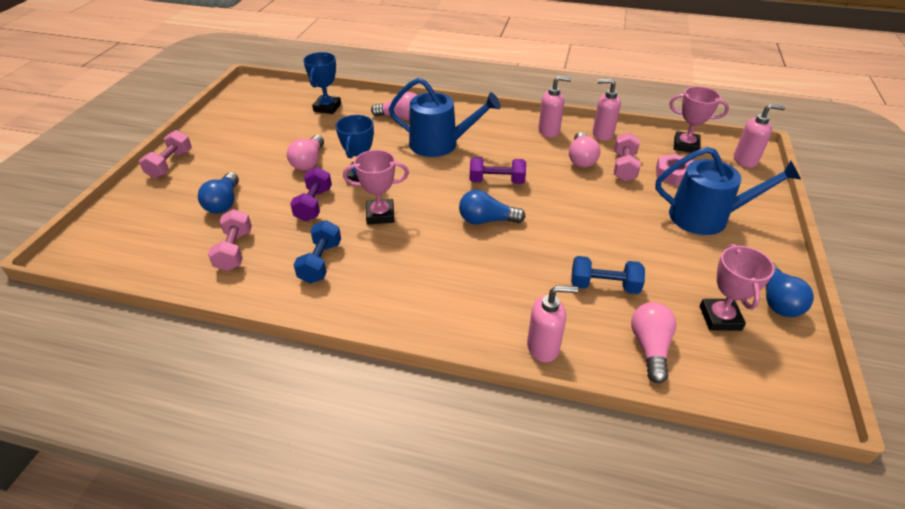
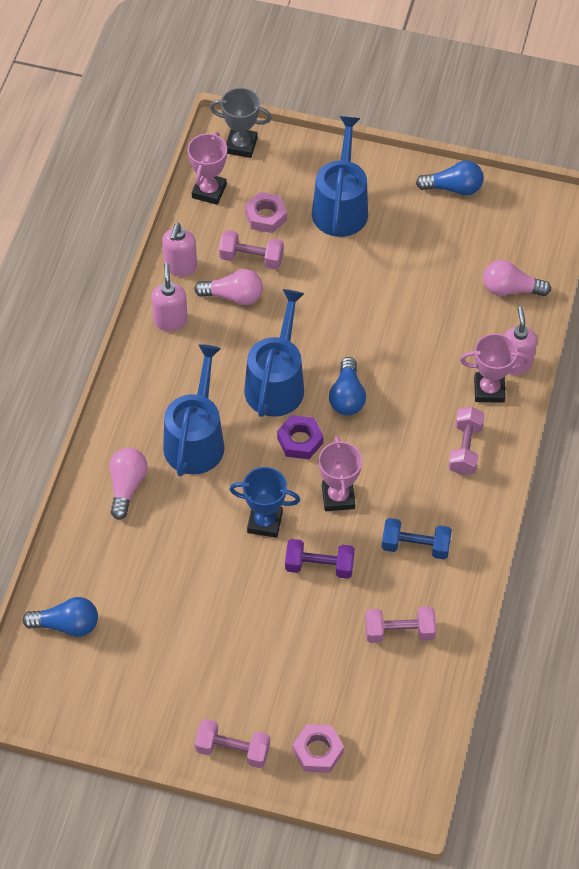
camera: 90 degrees left, 15 degrees up
(146, 204) = (318, 751): none -> pink nut
(224, 203) = (316, 663): blue light bulb -> blue light bulb (67, 625)
(309, 162) = (231, 584): pink light bulb -> none
(327, 107) = (93, 581): blue trophy -> none
(428, 301) = (465, 449): none -> pink dumbbell
(439, 194) = (300, 440): none -> purple nut
(496, 181) = (276, 383): purple dumbbell -> blue watering can
(604, 286) = (440, 309): blue dumbbell -> none
(720, 318) = (476, 233): pink trophy -> pink trophy (489, 390)
(745, 160) = (241, 145): pink soap dispenser -> grey trophy

